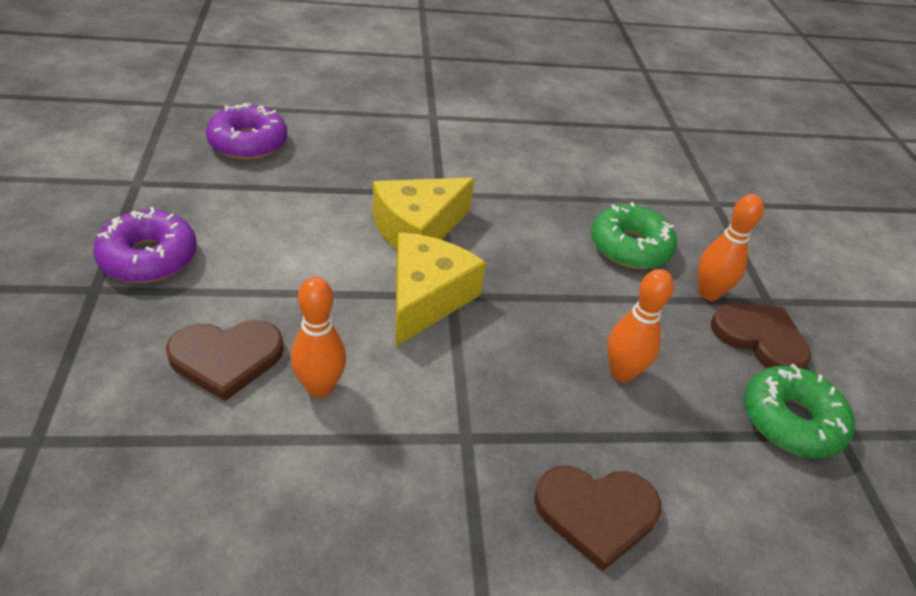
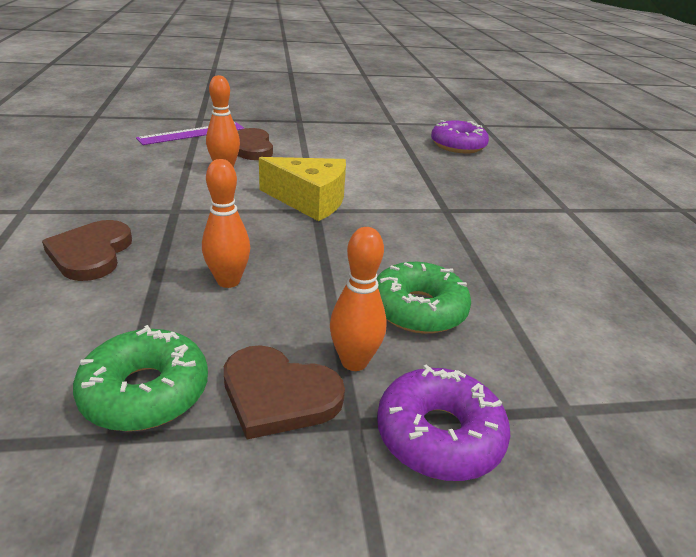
camera: 90 degrees right, 10 degrees down
(134, 445) = (192, 133): none -> purple ruler
(149, 257) = (327, 129): purple donut -> purple donut (439, 435)
(417, 229) = (390, 199): yellow cheese -> none
(760, 338) = (278, 395): brown heart -> brown heart turned 75 degrees clockwise

